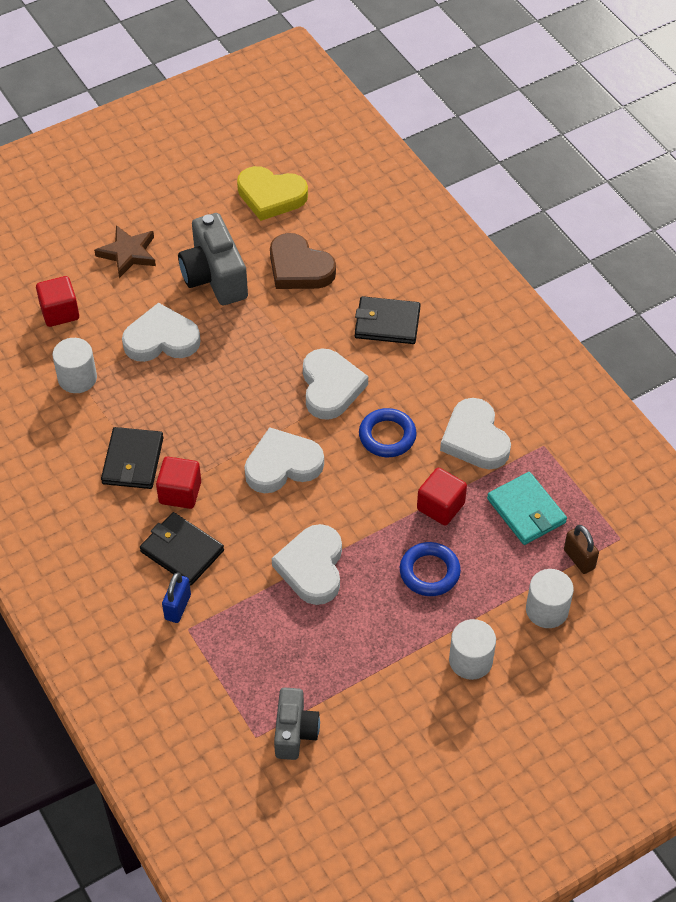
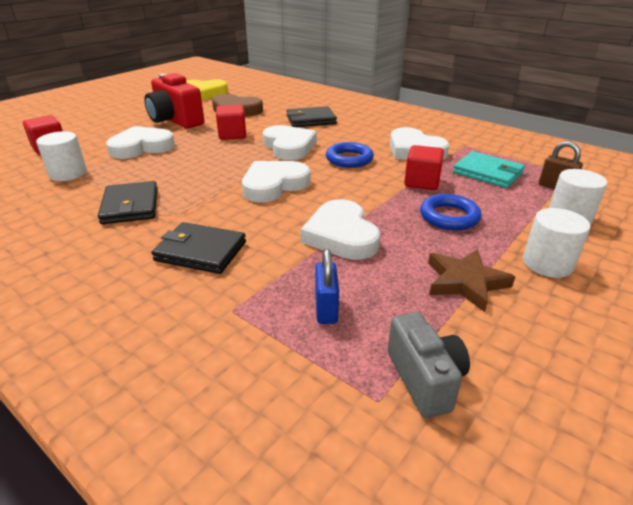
camera: 20 degrees left, 20 degrees down
(128, 253) = (105, 121): brown star -> brown star (465, 282)
(178, 607) = (212, 294): blue padlock -> blue padlock (326, 309)
(180, 493) = (184, 215): red cube -> red cube (232, 135)
(214, 277) = (175, 120): grey camera -> red camera

